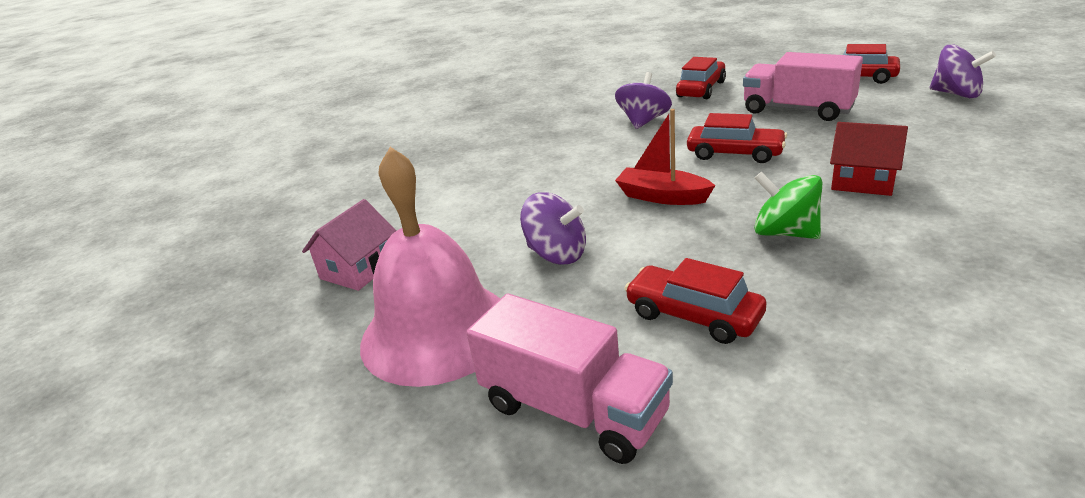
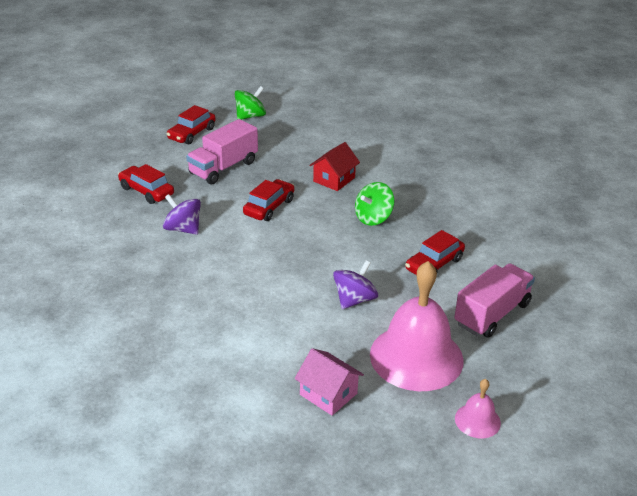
camera: 85 degrees left, 5 degrees up
(287, 419) = (477, 420): none -> pink bell
(662, 196) = (308, 247): red boat -> none
(956, 94) = (250, 116): purple spinning top -> green spinning top

